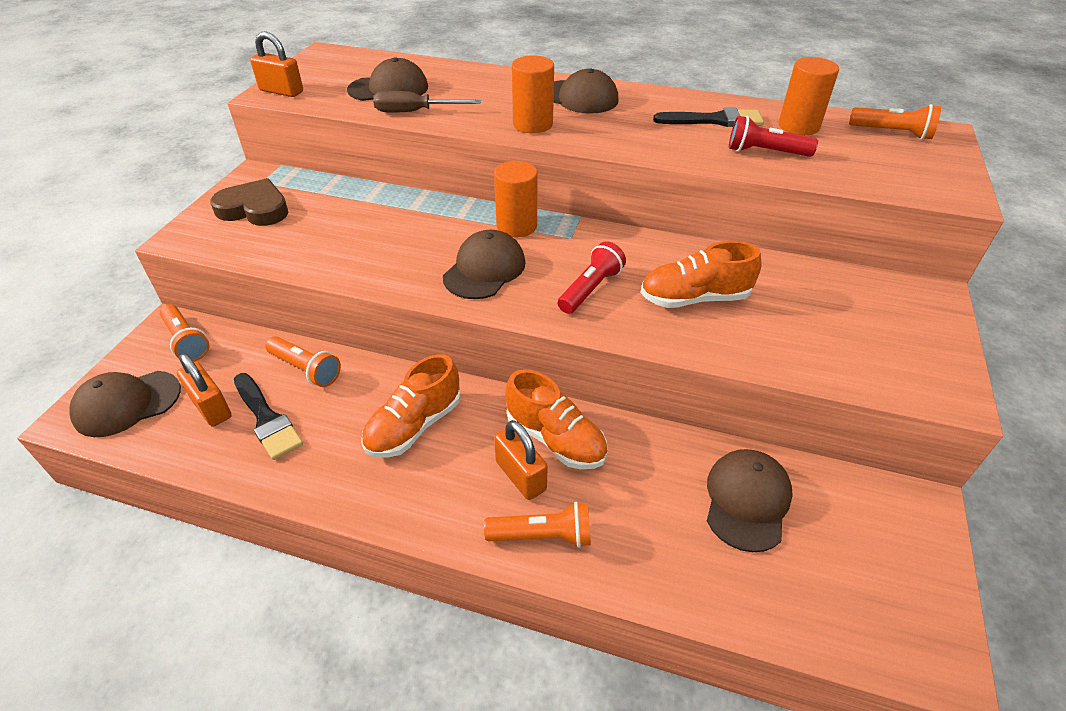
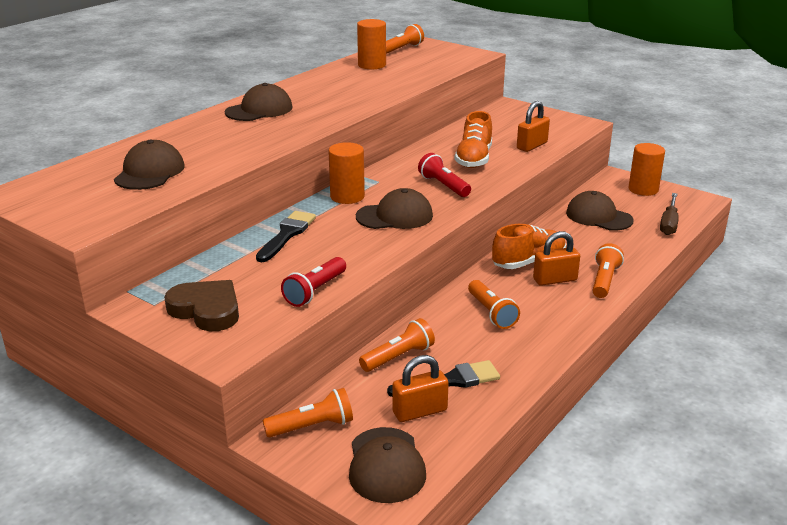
camera: 70 degrees left, 15 degrees down
(254, 209) = (206, 310): brown heart -> brown heart turned 90 degrees clockwise
(281, 91) = (86, 220): orange padlock -> orange padlock (532, 146)
(414, 426) = (491, 313): orange shoe -> orange flashlight
(415, 112) = (213, 167): brown screwdriver -> brown screwdriver (669, 223)
(484, 269) = (395, 216): brown cap -> brown cap turned 120 degrees clockwise
(532, 124) = (287, 130): orange cylinder -> orange cylinder (643, 189)
(714, 120) = (341, 82): black brush -> black brush (287, 235)
(765, 152) = (395, 79): red flashlight -> red flashlight (315, 291)

